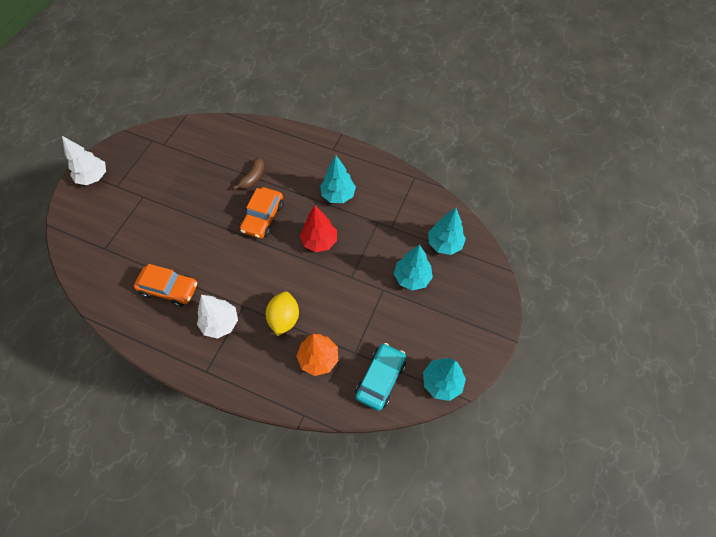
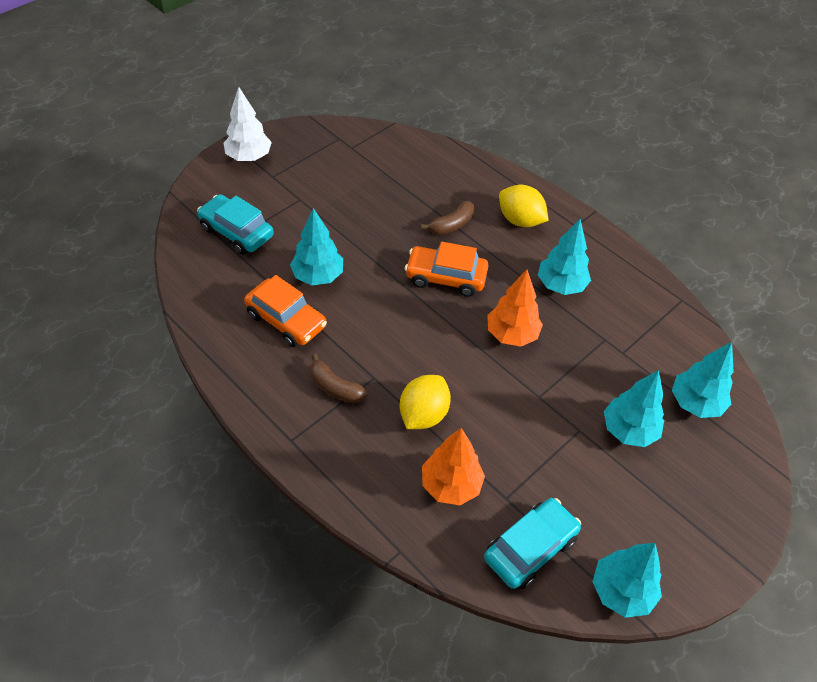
camera: 20 degrees right, 10 degrees down
(108, 237) = (236, 232): none -> turquoise car
(178, 249) = (318, 276): none -> turquoise tree
(220, 323) = (335, 387): white tree -> brown banana
(263, 217) = (445, 277): orange car -> orange car turned 60 degrees clockwise
(296, 158) = (520, 220): none -> yellow lemon
(319, 241) = (512, 334): red tree -> orange tree

